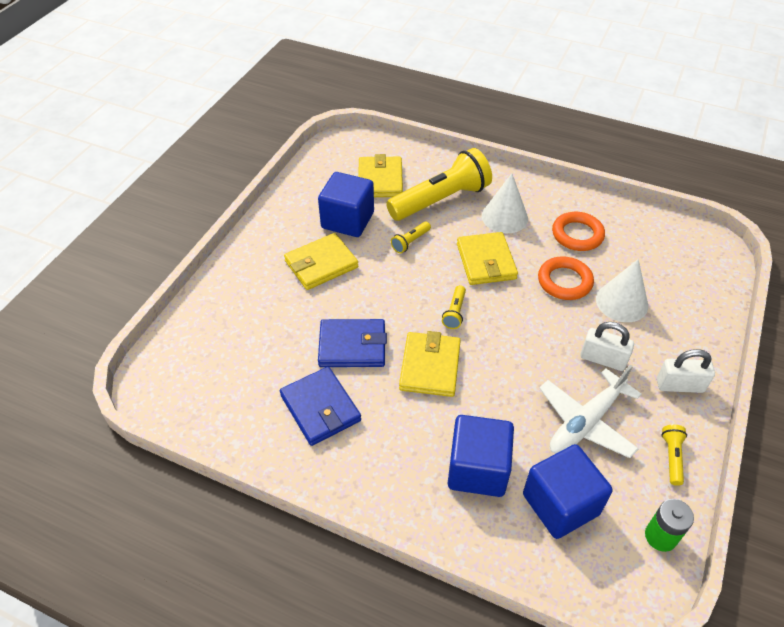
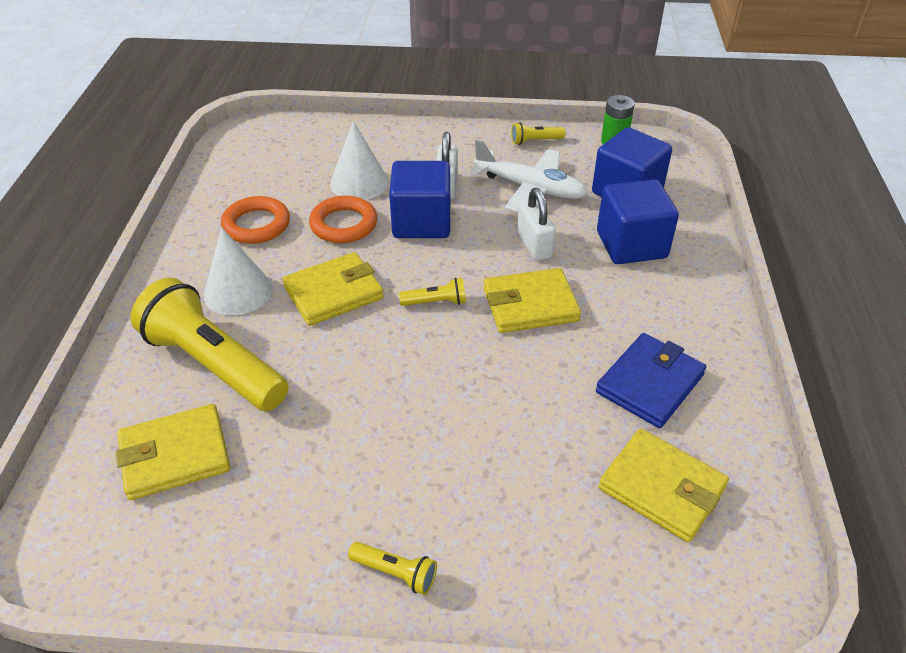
camera: 110 degrees left, 5 degrees down
(321, 264) = (408, 469): yellow wallet -> yellow wallet (662, 487)
(347, 220) = (294, 468): blue cube -> blue cube (421, 222)
(352, 346) = (541, 383): blue wallet -> none
(410, 242) = (320, 376): yellow flashlight -> yellow flashlight (395, 573)
(679, 385) = (452, 142): white padlock -> white padlock (534, 244)

